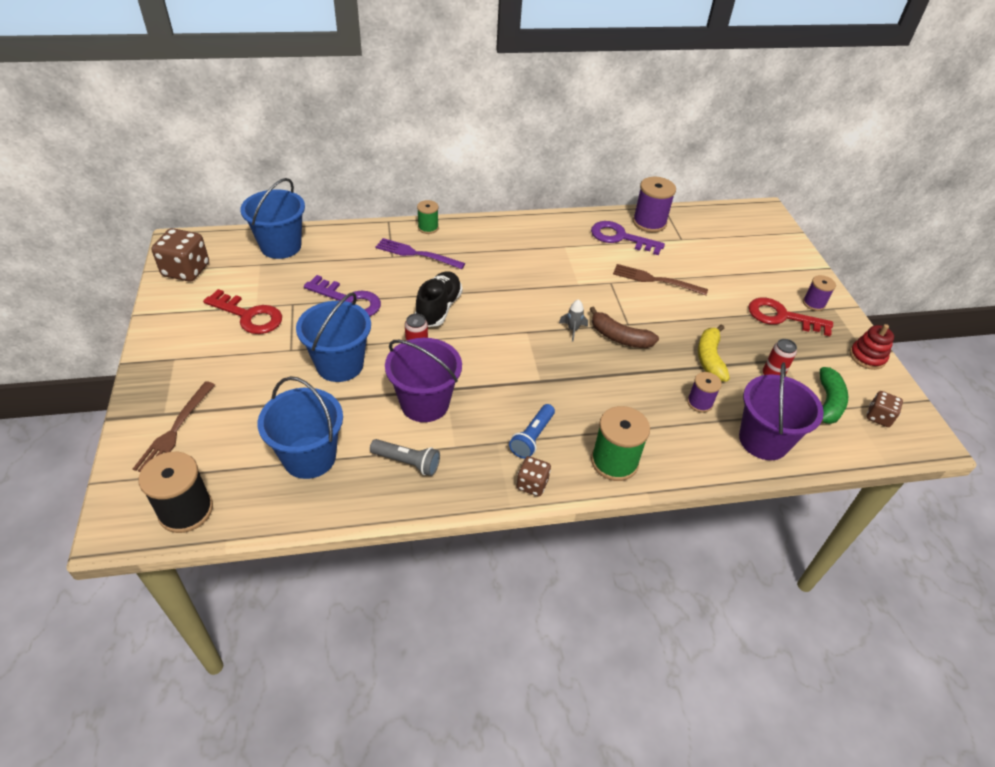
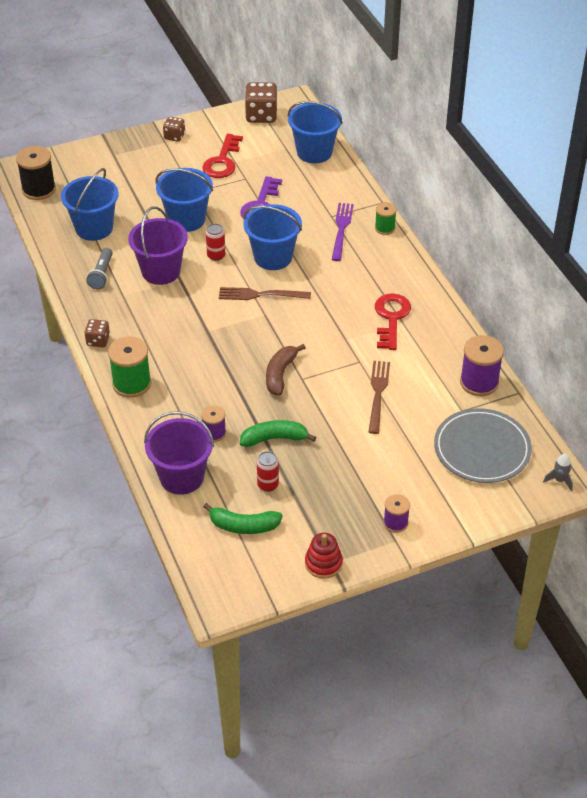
camera: 80 degrees right, 0 degrees up
(174, 431) = (100, 164): brown fork -> brown fork (260, 295)
(438, 308) = (273, 257): black shoe -> blue bucket
(532, 437) = (144, 334): blue flashlight -> none
(573, 330) = (278, 343): grey rocket -> grey rocket (559, 480)
(620, 238) = (438, 362): purple key -> none
(709, 359) = (274, 438): yellow banana -> green banana
(727, 239) = (482, 449): none -> grey plate
(782, 317) = (360, 495): red key -> red key (391, 318)
(878, 417) = (237, 564): brown dice -> brown dice (174, 136)

